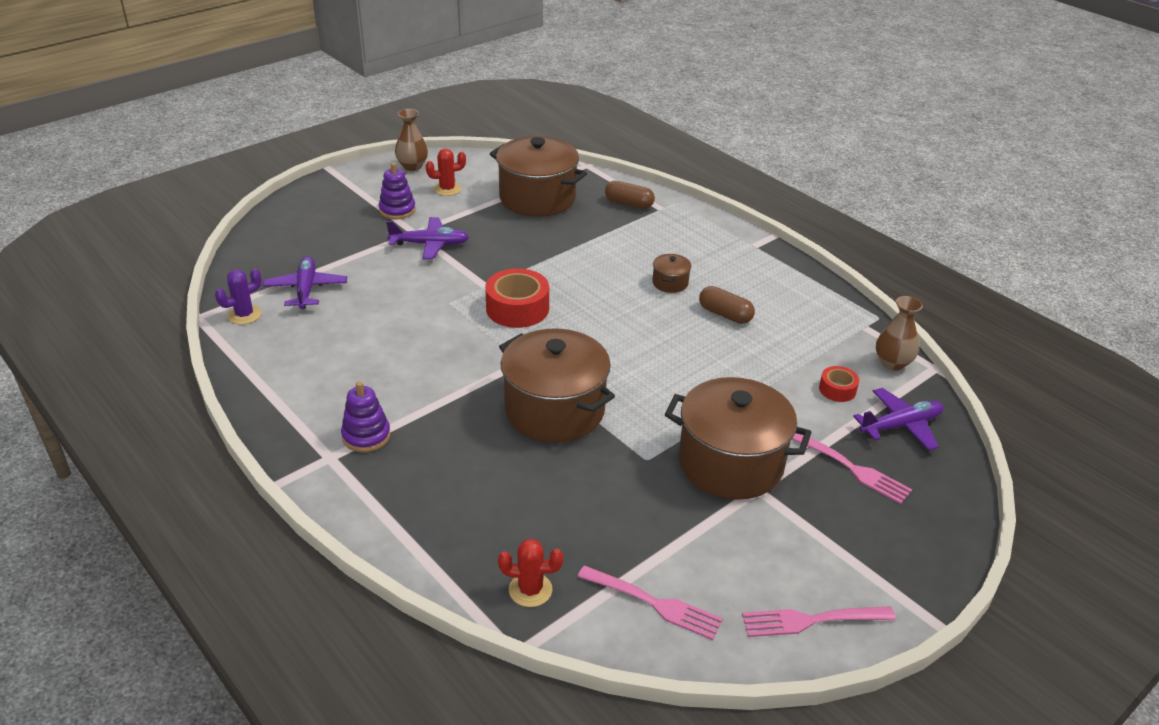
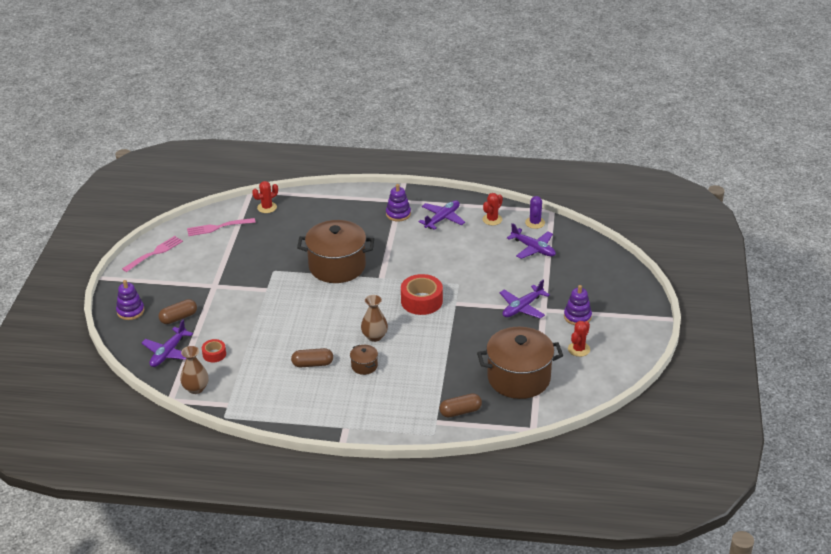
camera: 140 degrees right, 0 degrees up
(277, 350) = (492, 219): none -> red cactus
(327, 390) = (442, 219): none -> purple plane
(412, 166) = (628, 352): brown vase -> brown vase (374, 336)
(730, 463) = (235, 289): brown pot -> none
(851, 468) = (178, 318): pink fork -> brown capsule
(923, 524) = (130, 311): none -> purple stacking toy

